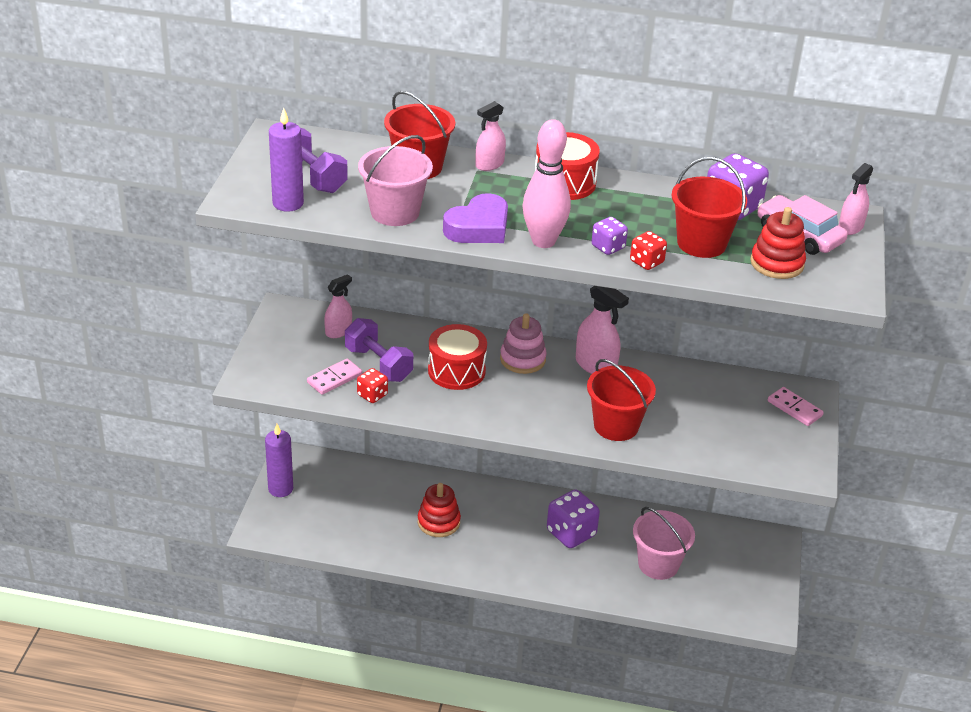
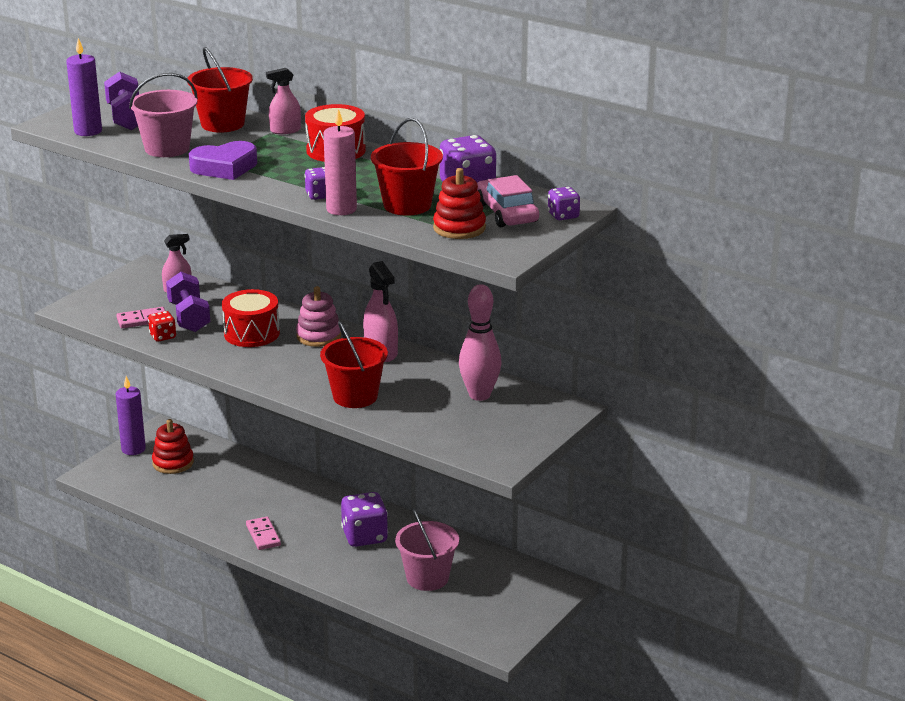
camera: 25 degrees right, 10 degrees down
(438, 522) = (250, 502): red stacking toy -> red stacking toy (173, 463)
(543, 241) = (268, 183): pink bowling pin -> pink bowling pin (479, 395)
(646, 262) = (341, 209): red dice -> pink candle
(794, 408) = (539, 417): pink domino -> pink domino (263, 535)
(850, 227) = (563, 216): pink spray bottle -> purple dice

